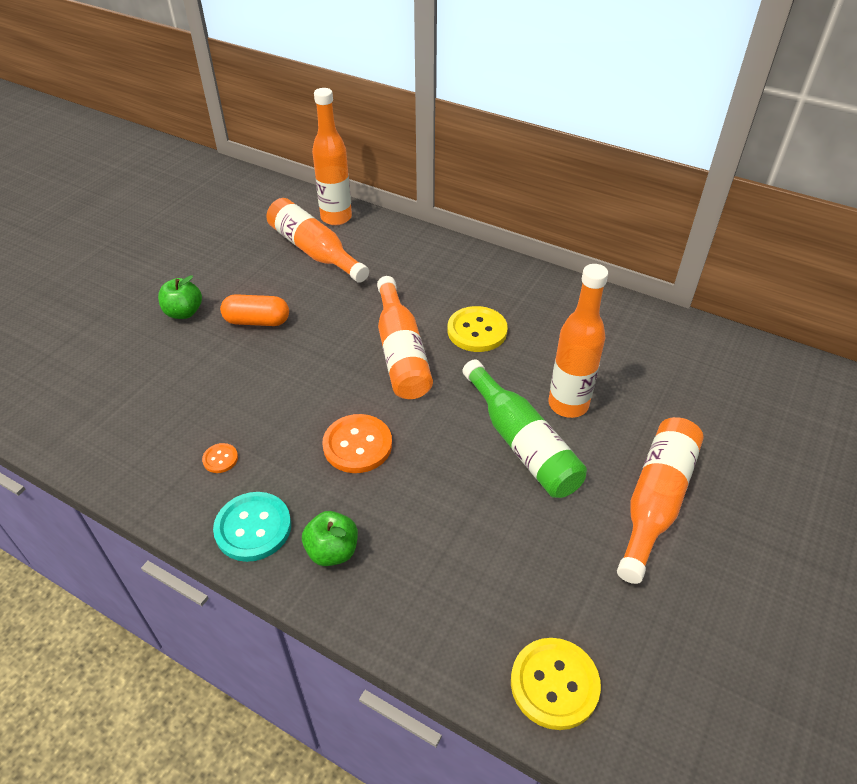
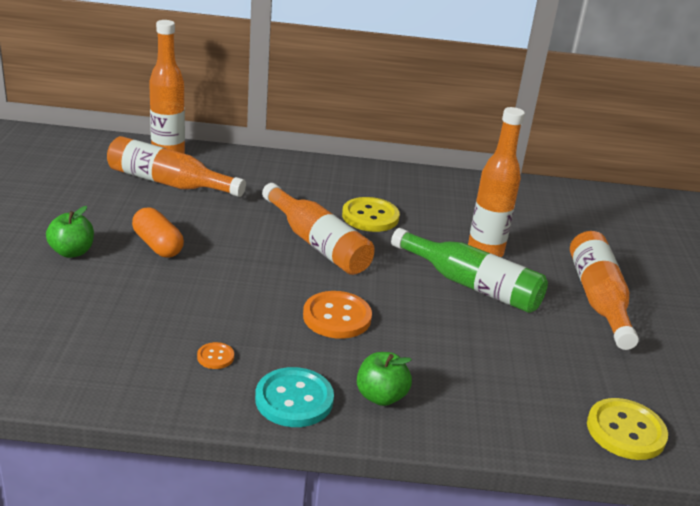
camera: 30 degrees left, 15 degrees down
(257, 321) = (158, 245): orange capsule -> orange capsule turned 75 degrees clockwise

